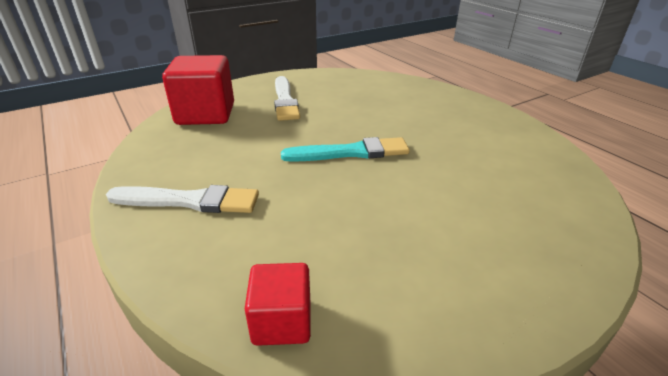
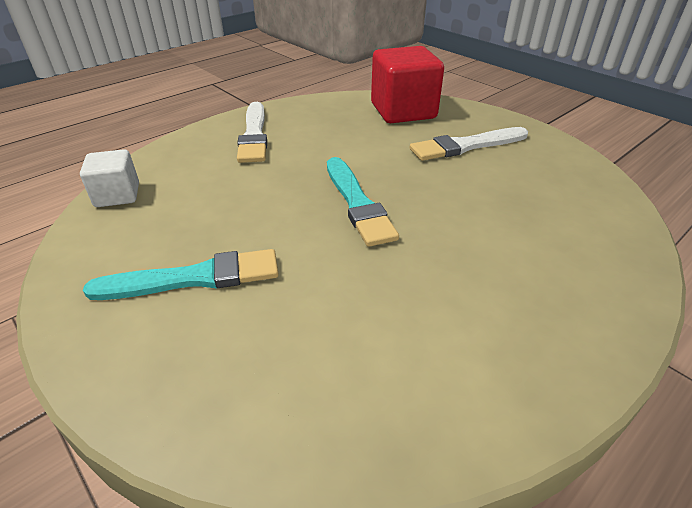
camera: 80 degrees right, 5 degrees up
(282, 321) = (117, 195): red cube -> white cube
(447, 241) = (194, 278): none -> turquoise brush

